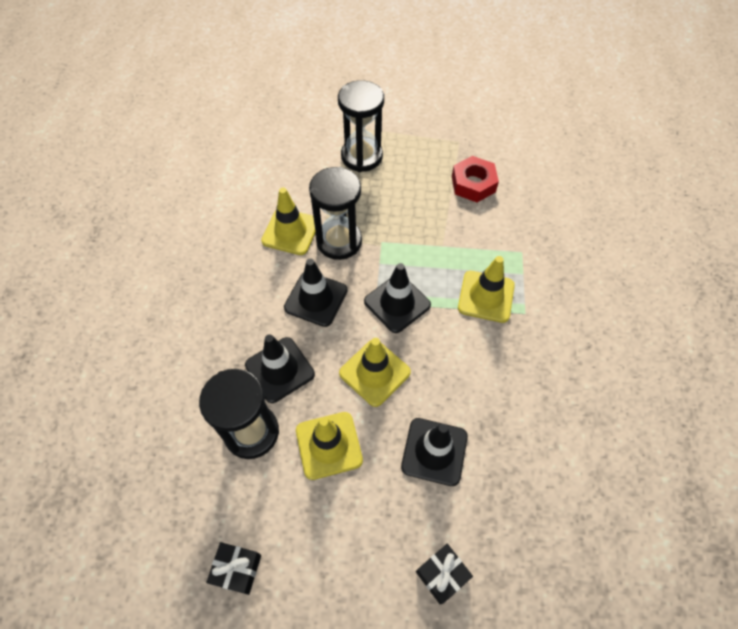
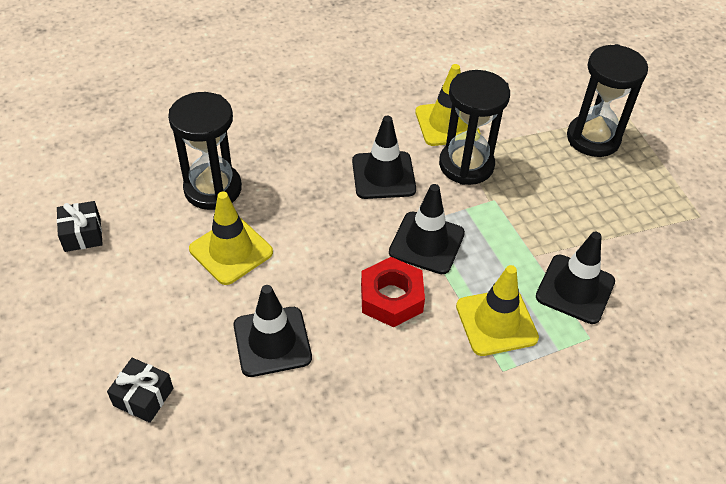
camera: 60 degrees right, 10 degrees down
(280, 369) = (287, 181): black traffic cone -> black traffic cone (575, 289)
(374, 372) = (331, 256): yellow traffic cone -> none
(473, 184) = (649, 253): red nut -> red nut (391, 298)

